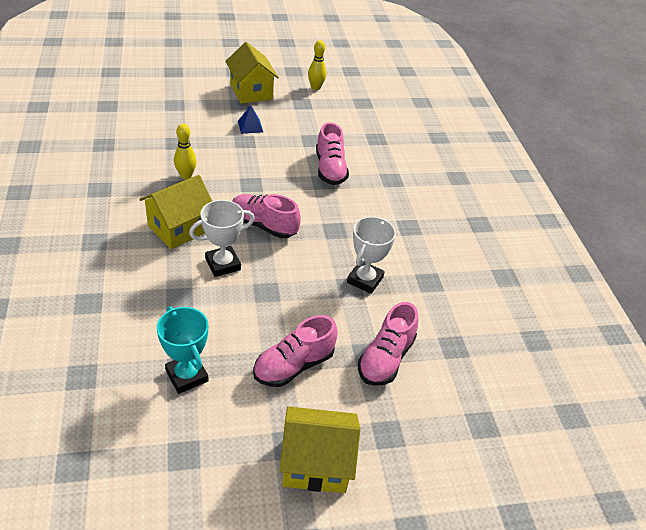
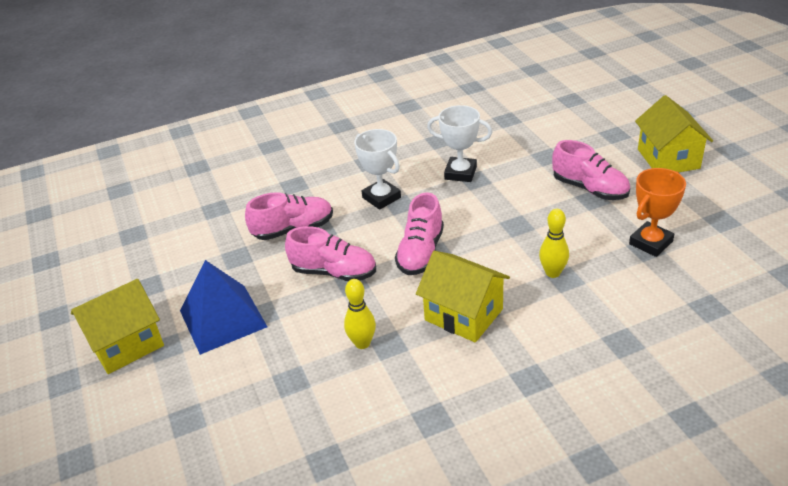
camera: 95 degrees left, 5 degrees down
(187, 376) = (650, 243): turquoise trophy -> orange trophy
(223, 264) = (499, 263): white trophy -> white trophy (381, 198)
(250, 126) = (223, 318): blue pyramid -> blue pyramid, size x2.12
(315, 87) = (101, 283): yellow bowling pin -> yellow bowling pin (552, 273)
(386, 358) = (544, 147): pink shoe -> pink shoe (334, 272)

